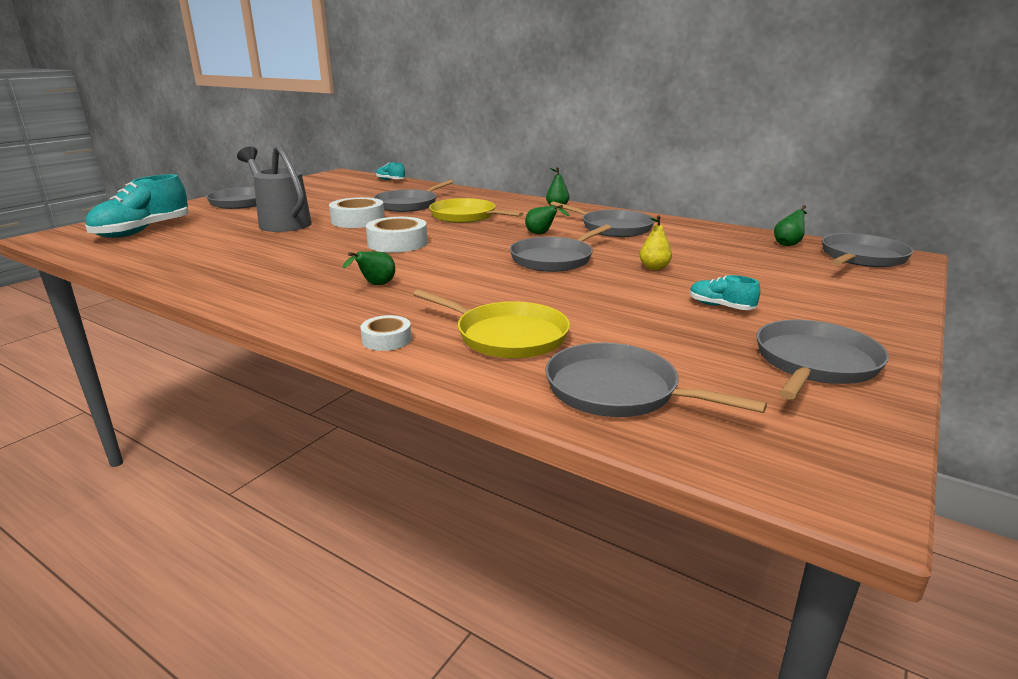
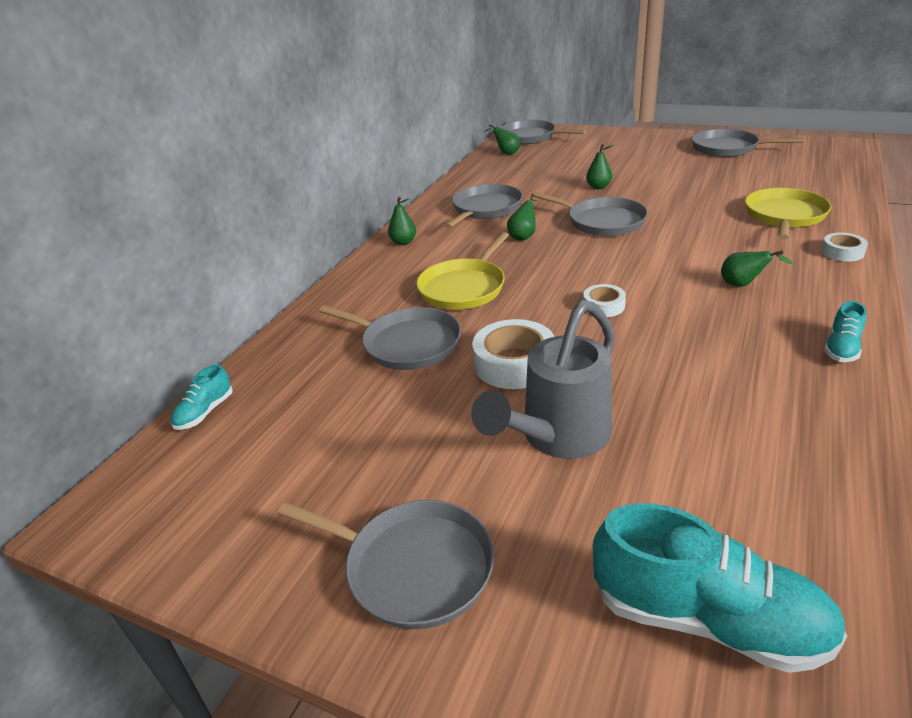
camera: 95 degrees left, 10 degrees up
(397, 243) = (603, 306): white tape -> white tape, size x0.56
(618, 391) = (818, 182): grey pan -> none
(654, 268) = (598, 187): yellow pear -> green pear
(720, 306) = (664, 167): turquoise shoe -> turquoise shoe (842, 348)

